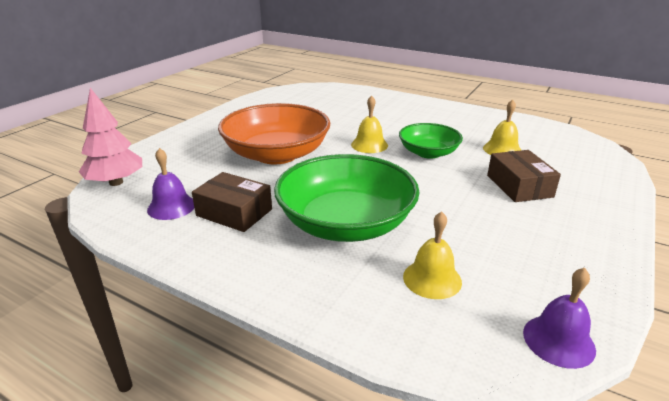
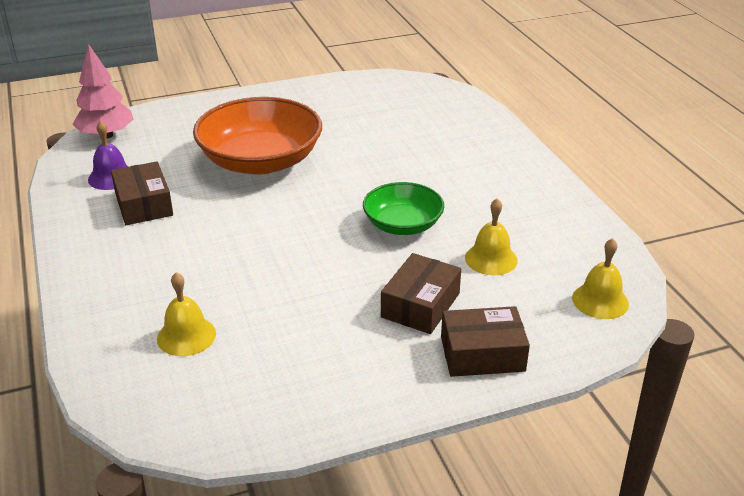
camera: 40 degrees right, 5 degrees up
(346, 223) = (204, 257): green bowl -> none
(369, 145) = (361, 188): yellow bell -> yellow bell (600, 300)
(558, 340) = (187, 428): purple bell -> none
(594, 193) = (482, 354): none -> brown box

